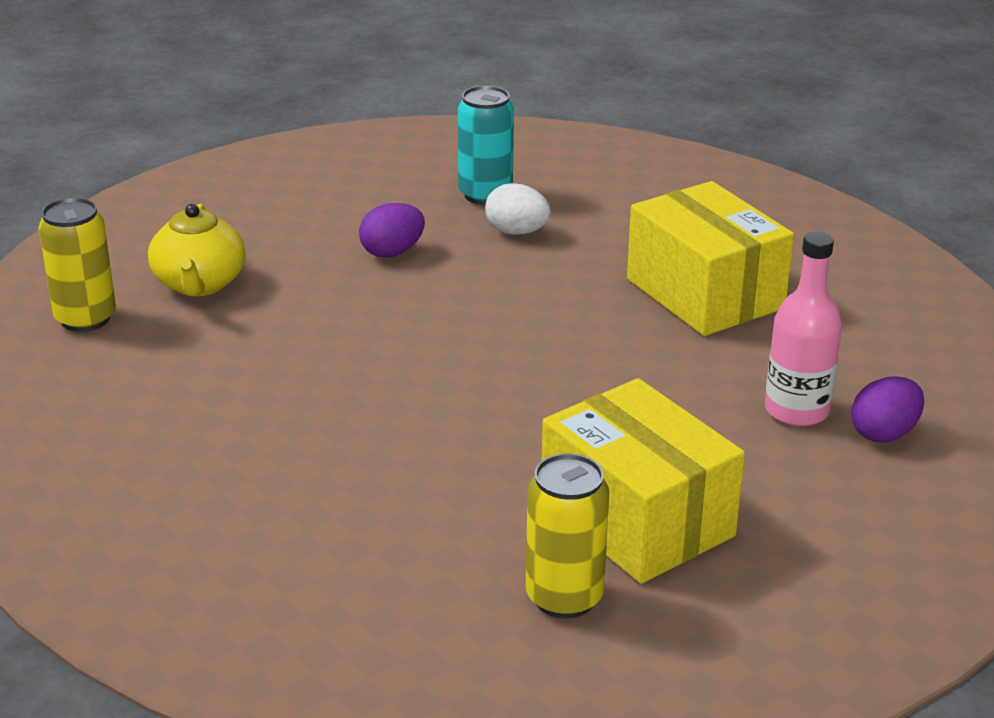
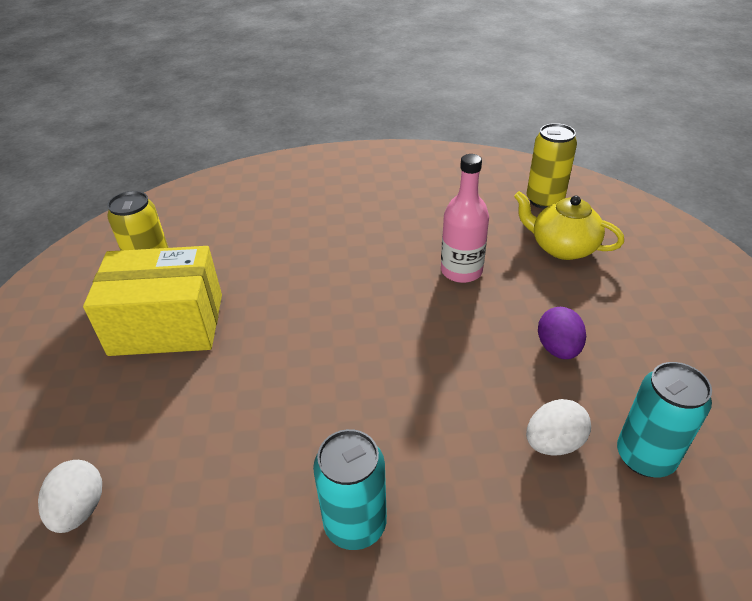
camera: 125 degrees right, 10 degrees up
(704, 294) = (355, 524): yellow box -> turquoise can
(796, 410) = (160, 471): pink bottle -> pink bottle (461, 271)
(884, 434) = (80, 509): purple egg -> white egg

